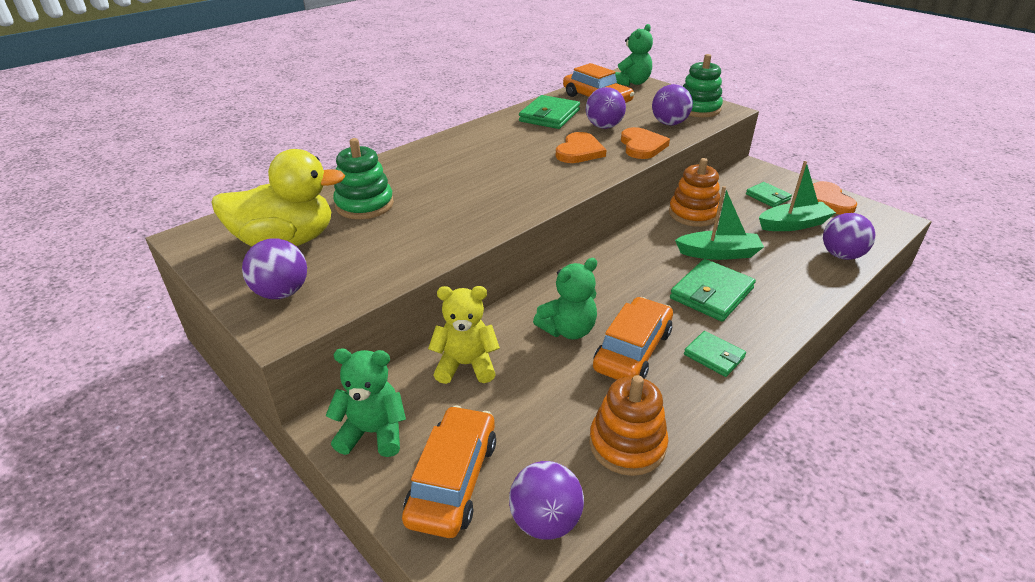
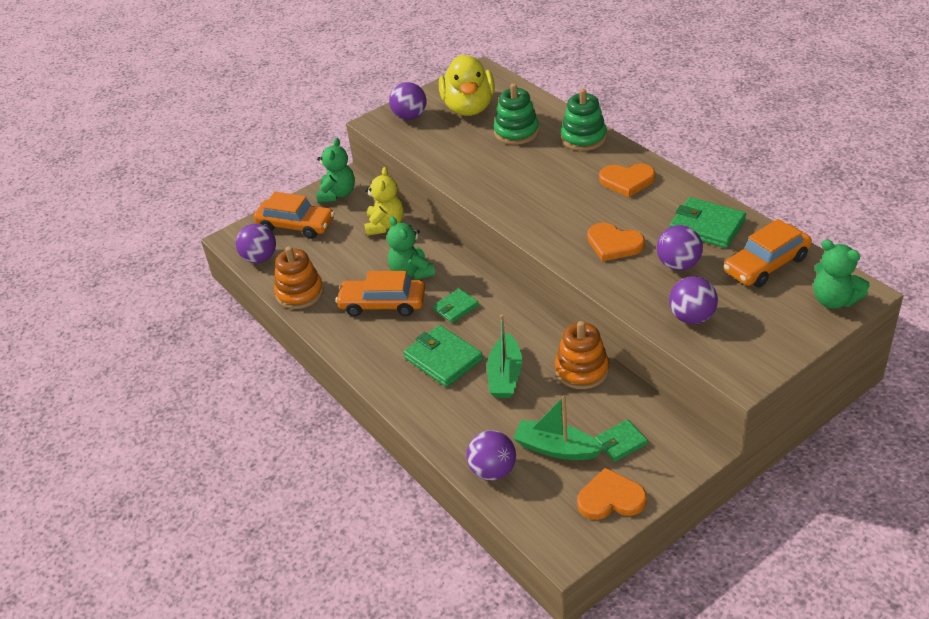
camera: 100 degrees right, 5 degrees up
(633, 350) = (382, 304): orange car -> orange car turned 150 degrees clockwise
(642, 146) = (627, 289): orange heart -> orange heart (627, 181)
(698, 109) = (743, 350): green stacking toy -> green stacking toy (583, 138)
(714, 356) = (367, 346): green wallet -> green wallet (456, 308)
(793, 224) = (556, 448): green boat -> green boat turned 120 degrees clockwise

